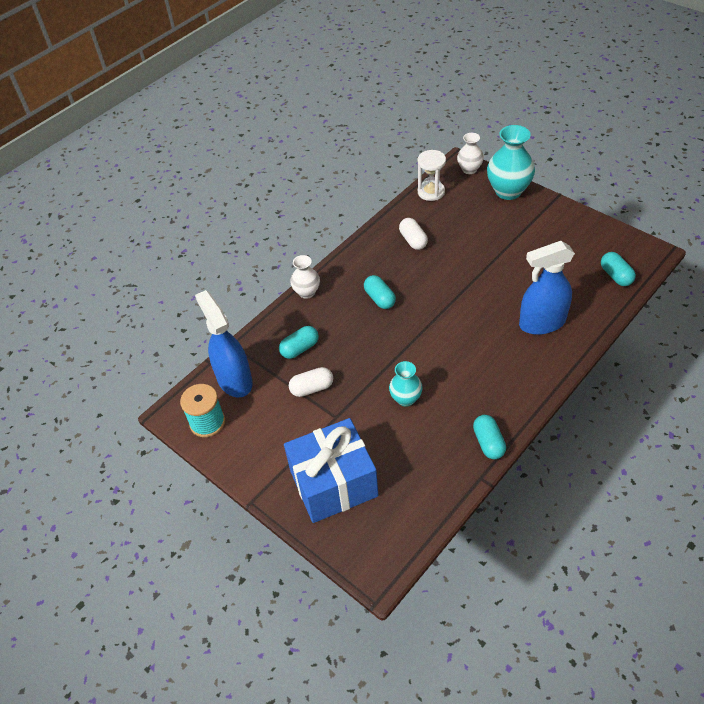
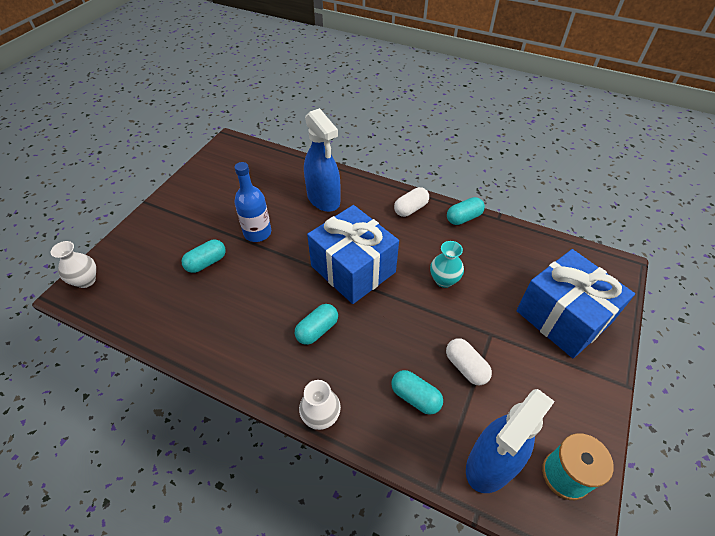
camera: 110 degrees left, 0 degrees up
(413, 240) = (216, 315): white capsule -> white capsule (410, 209)
(431, 192) = (125, 313): white hourglass -> none
(438, 332) = (353, 269): none -> blue gift
(501, 269) = (257, 233): none -> blue bottle
(508, 191) = (133, 241): turquoise vase -> none
(615, 276) = (259, 160): turquoise capsule -> turquoise capsule (206, 263)

